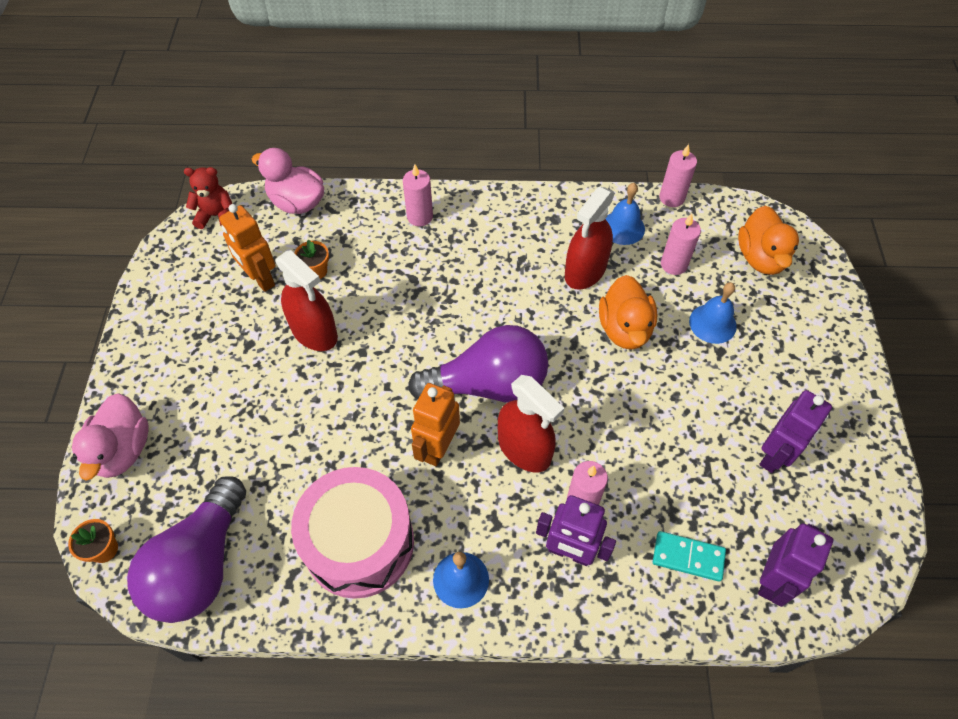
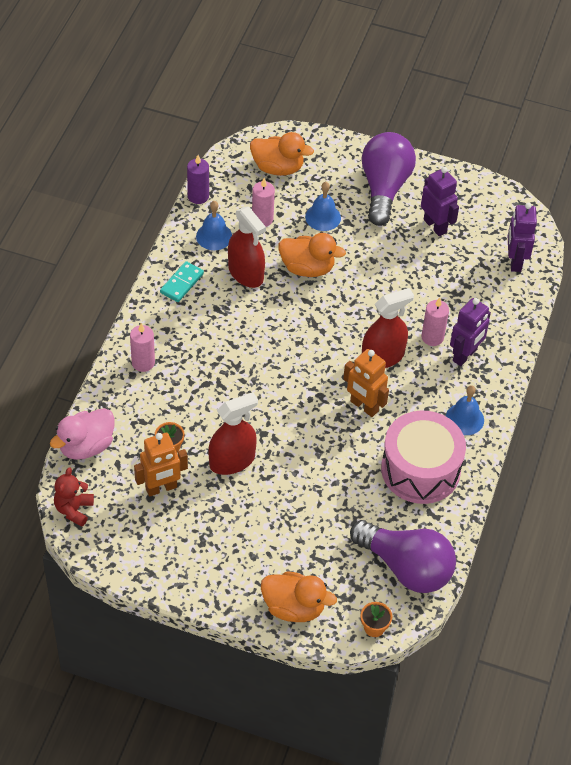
camera: 75 degrees left, 5 degrees down
(123, 450) = (294, 607): pink duck -> orange duck
(488, 385) = (323, 362): purple light bulb -> purple light bulb (384, 188)
(671, 198) = (198, 196): pink candle -> purple candle
(688, 557) = (487, 296): turquoise domino -> turquoise domino (182, 283)
(772, 580) = (515, 261): purple robot -> purple robot turned 135 degrees counterclockwise

